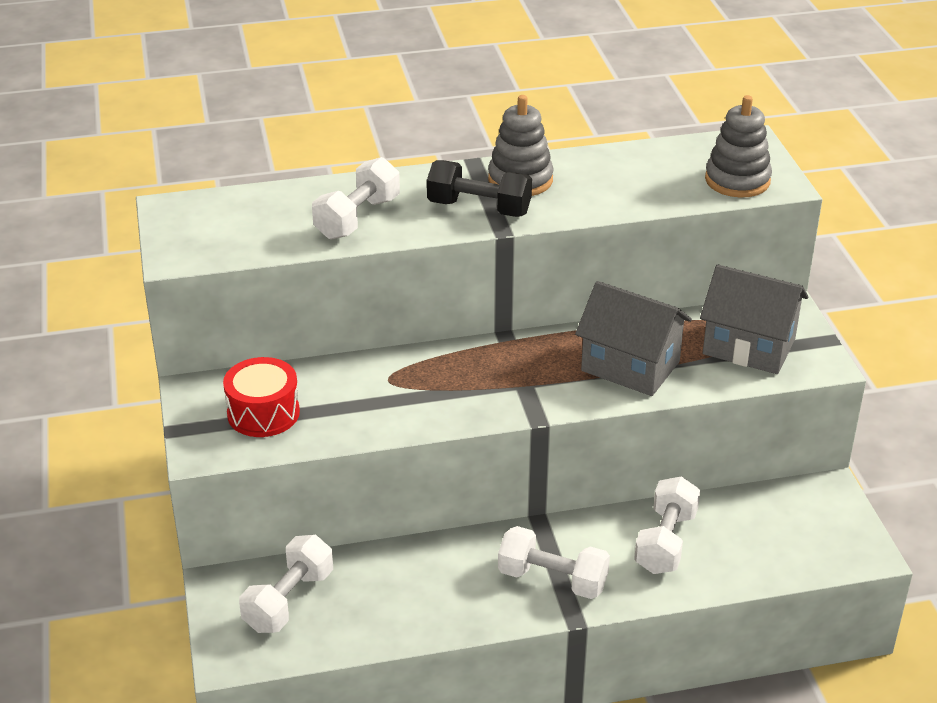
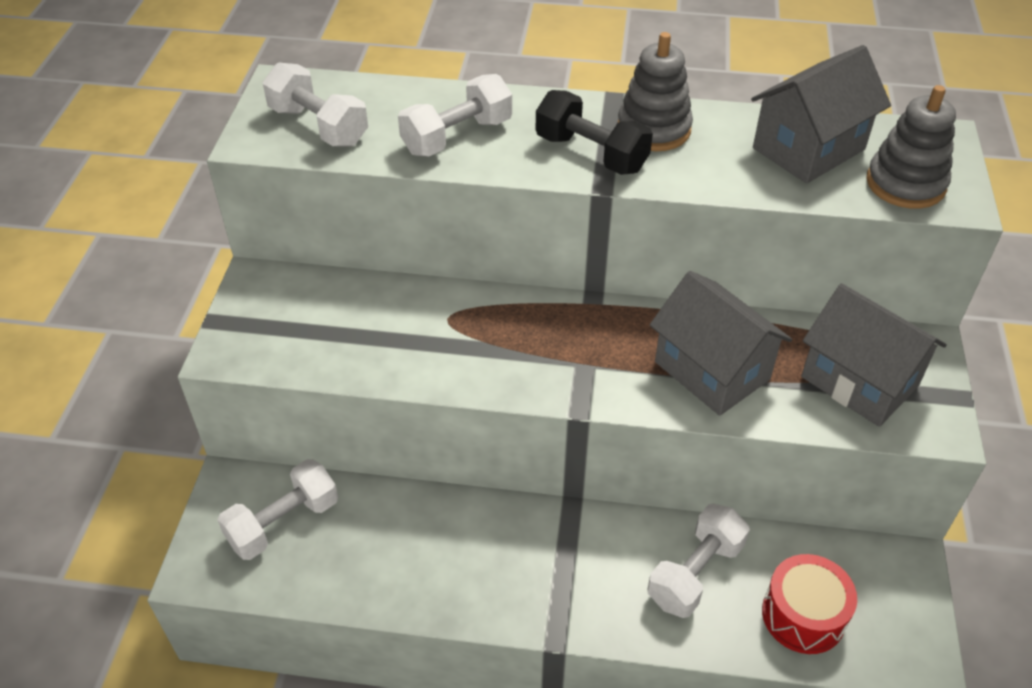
camera: 20 degrees right, 10 degrees up
(263, 413) = (306, 324): red drum -> red drum (803, 615)
(552, 579) = (554, 582): white dumbbell -> white dumbbell (318, 126)
(652, 170) = (808, 149): none -> grey house

